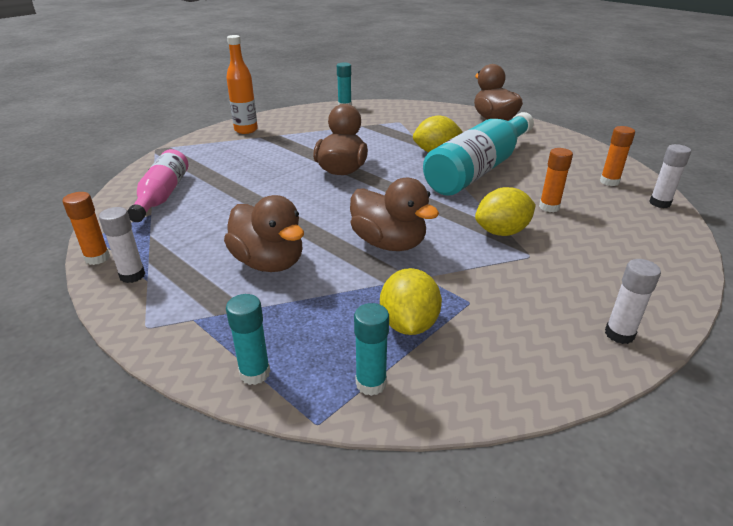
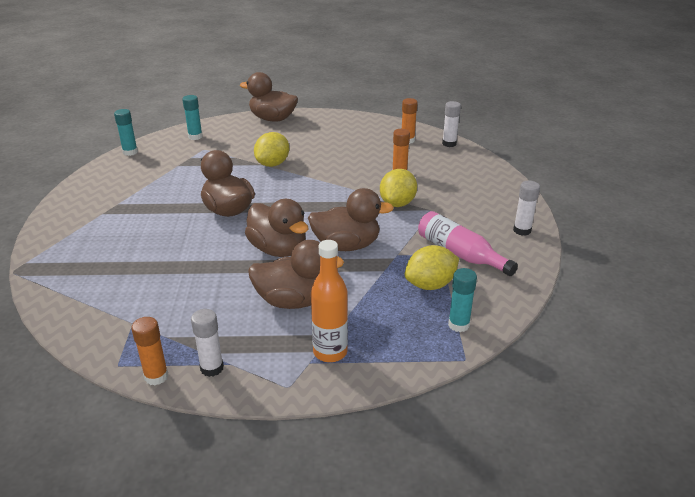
camera: 45 degrees left, 0 degrees up
(162, 195) = (111, 304): pink bottle -> pink bottle (460, 253)
(246, 130) = (75, 213): orange bottle -> orange bottle (330, 352)
(255, 373) = (397, 361): turquoise glue stick -> turquoise glue stick (195, 137)
(328, 217) = (278, 249): none -> brown duck
(409, 324) = (430, 285): yellow lemon -> yellow lemon turned 75 degrees counterclockwise
(479, 169) = (322, 165): turquoise bottle -> none

